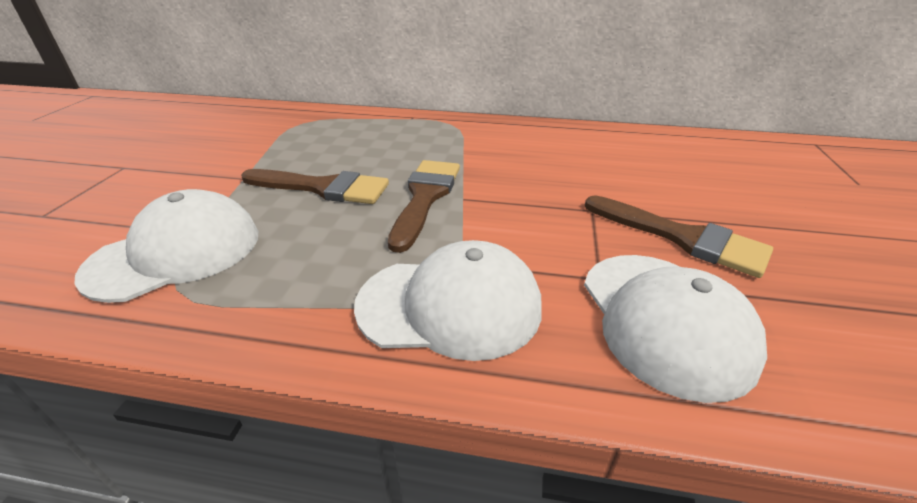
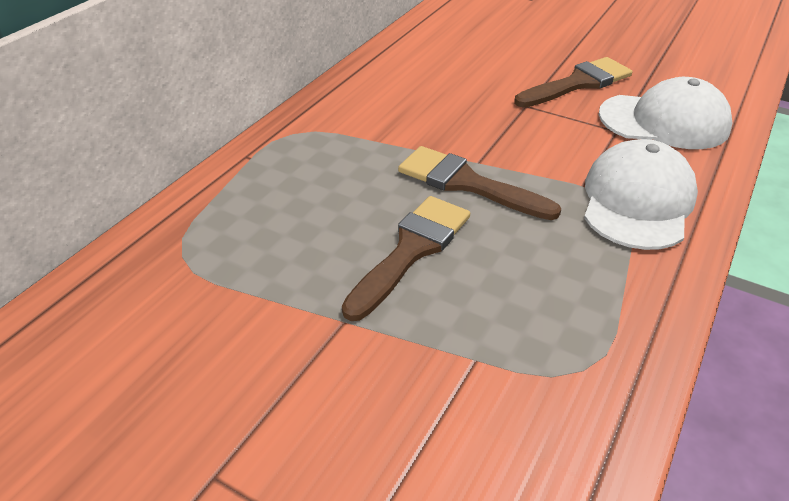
camera: 70 degrees left, 5 degrees up
(176, 253) = (515, 375): white cap -> none

